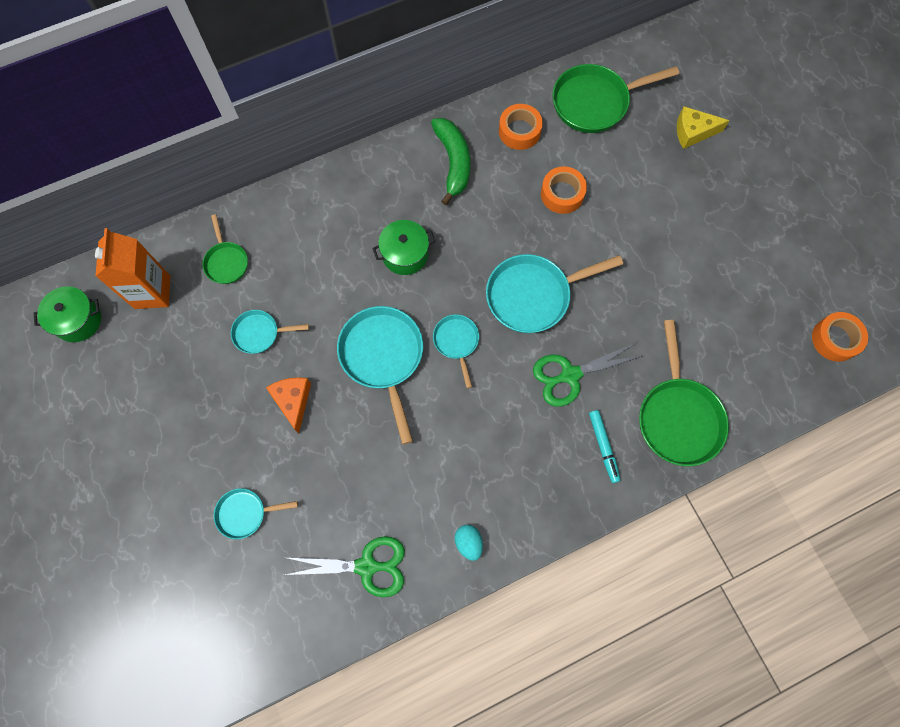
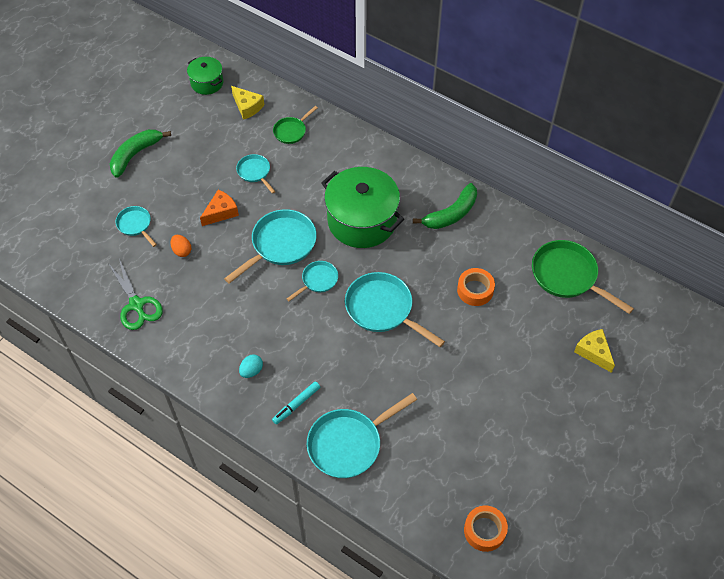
camera: 60 degrees right, 15 degrees down
(132, 462) = (135, 155): none -> green banana
(152, 292) = (247, 107): orange carton -> yellow cheese
(320, 474) = (182, 251): none -> orange egg
(405, 254) = (362, 221): green pot -> green pot, size x1.92
(468, 542) = (182, 354): turquoise egg -> turquoise egg (251, 371)
(519, 131) = (506, 241): orange tape -> none
(570, 375) = (337, 360): green scissors -> none
(678, 417) = (348, 443): green pan -> turquoise pan

